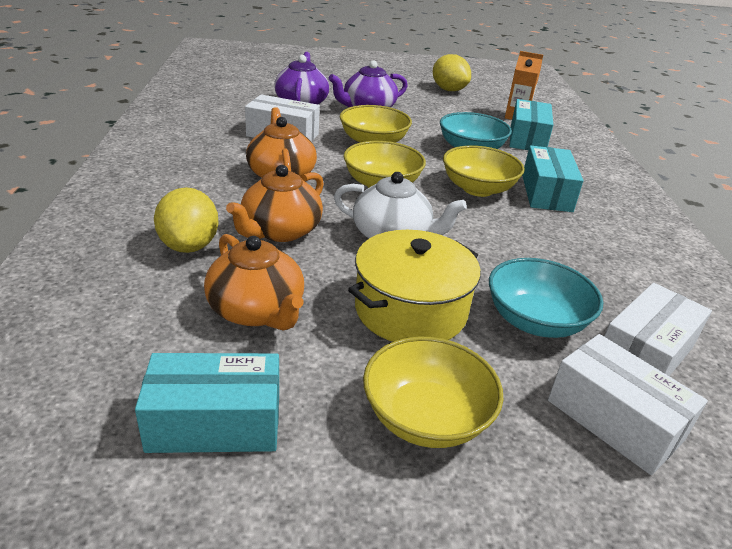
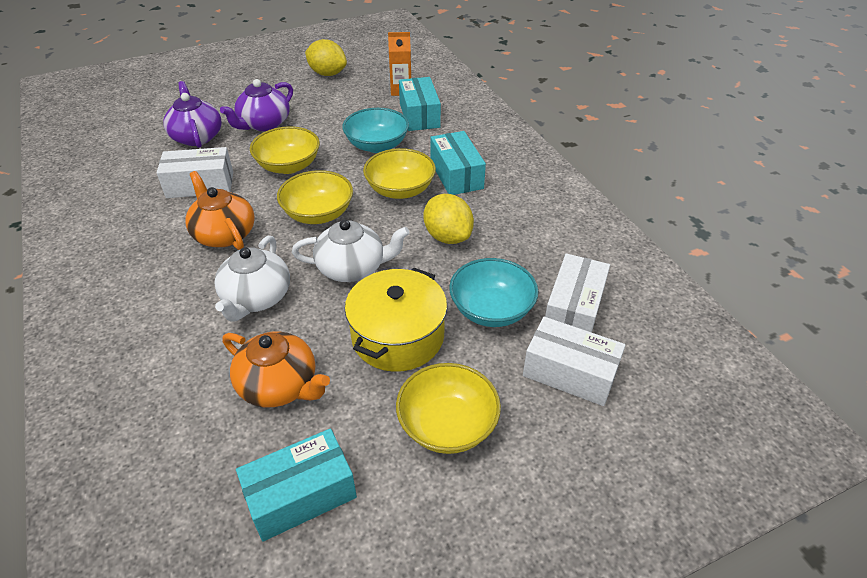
camera: 20 degrees left, 10 degrees up
(189, 245) = (186, 344): yellow lemon -> yellow lemon (448, 236)
(280, 231) = (256, 298): orange teapot -> white teapot

